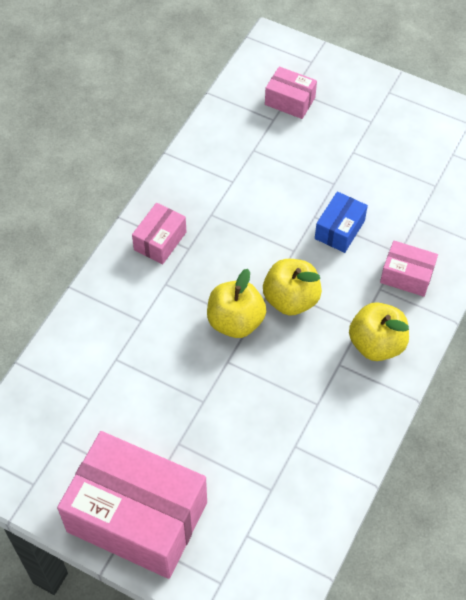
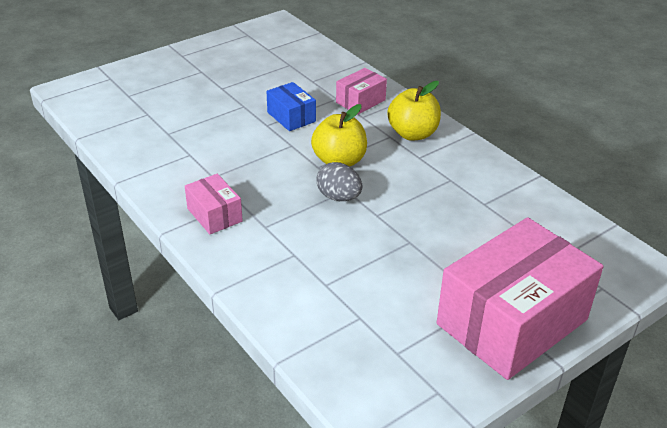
camera: 65 degrees left, 20 degrees down
(235, 321) = (339, 197): yellow apple -> grey egg
(290, 101) = (138, 100): pink box -> none

